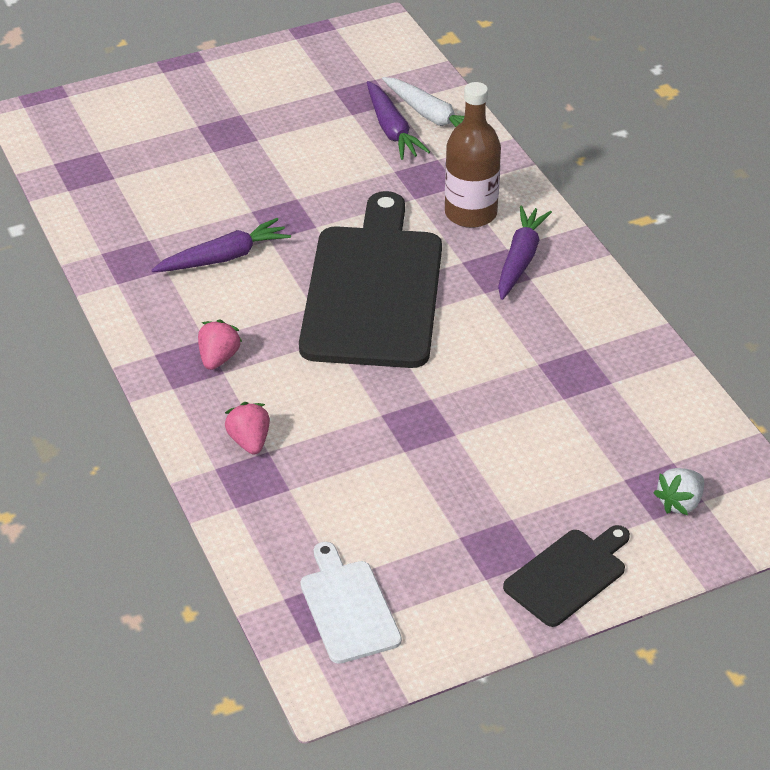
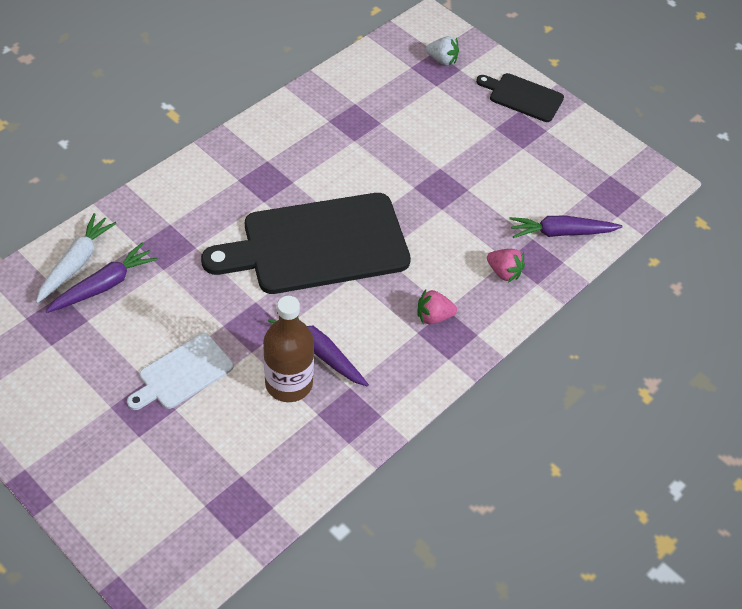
camera: 115 degrees left, 10 degrees up
(249, 441) = (503, 272): pink strawberry -> pink strawberry turned 105 degrees counterclockwise
(348, 607) = (605, 185): white cutting board -> white cutting board (182, 373)
(470, 213) = (203, 208): brown bottle -> brown bottle (289, 383)
(520, 259) = (248, 169): purple carrot -> purple carrot (561, 232)

